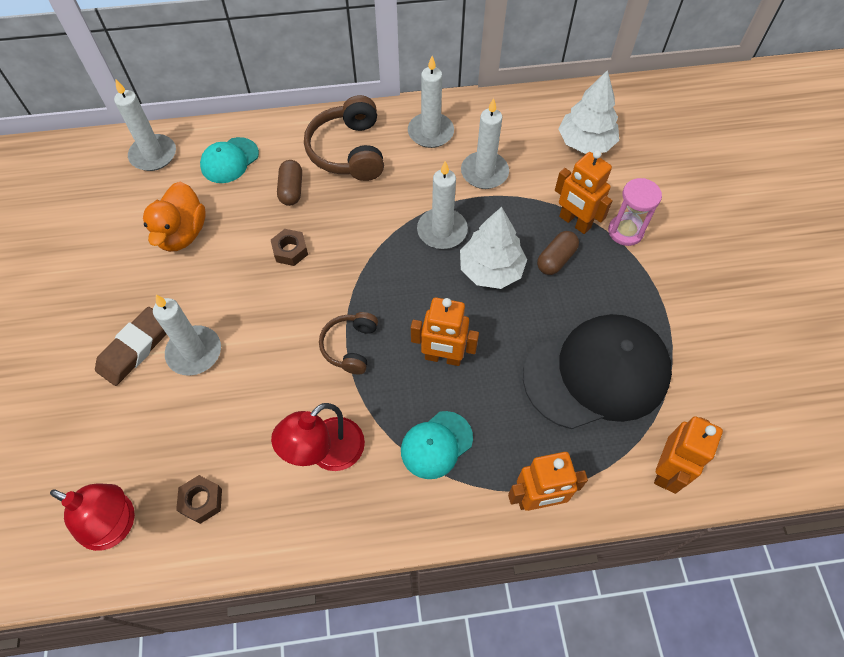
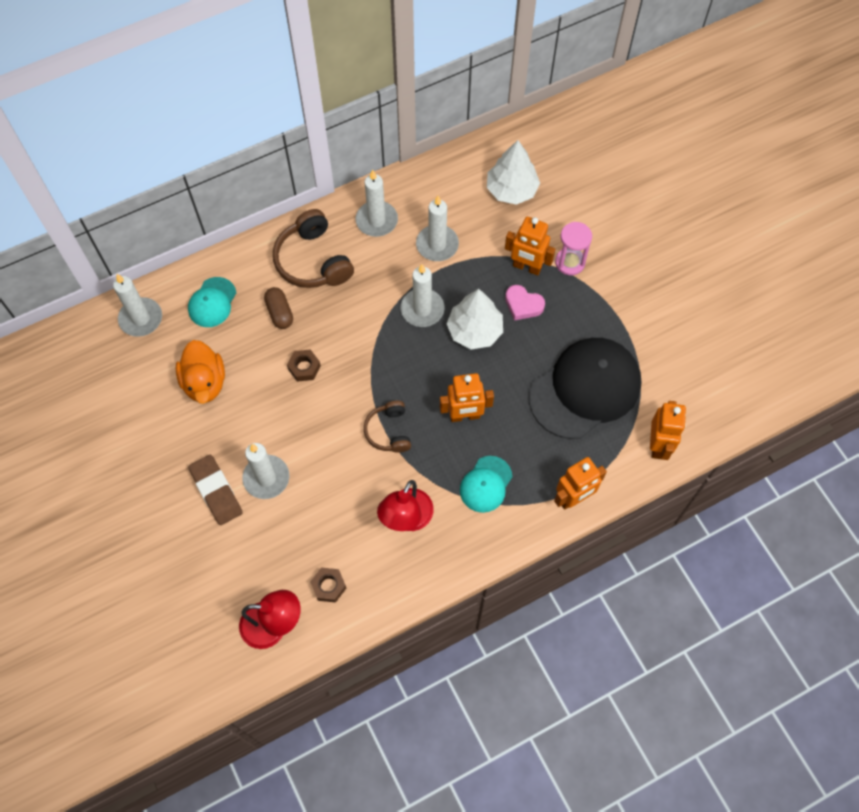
camera: 20 degrees left, 5 degrees up
(135, 348) = (216, 491): brown eraser -> brown eraser turned 45 degrees counterclockwise
(556, 259) = (523, 305): brown capsule -> pink heart

